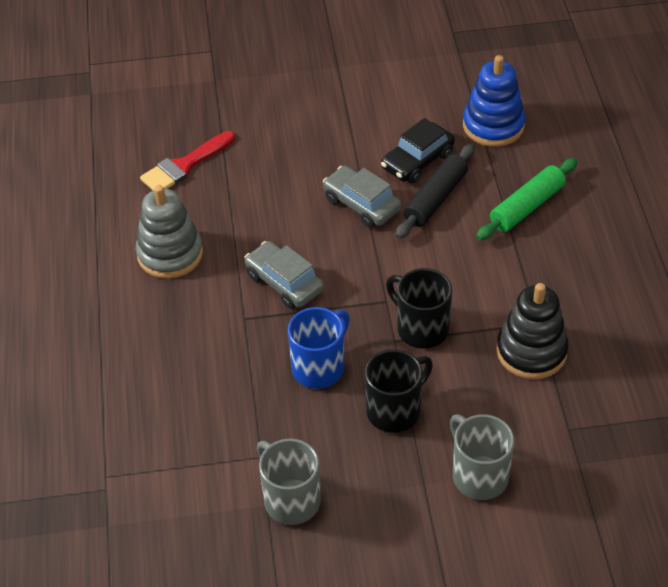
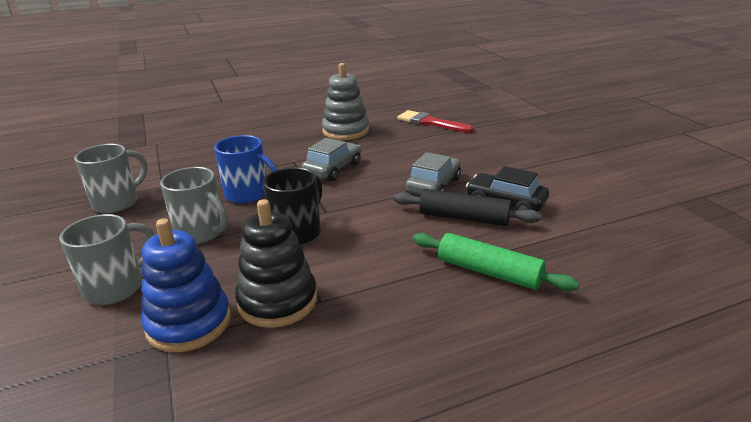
camera: 75 degrees right, 20 degrees down
(395, 410) = (201, 233): black mug -> grey mug
(493, 125) = (593, 236): blue stacking toy -> blue stacking toy (189, 323)

